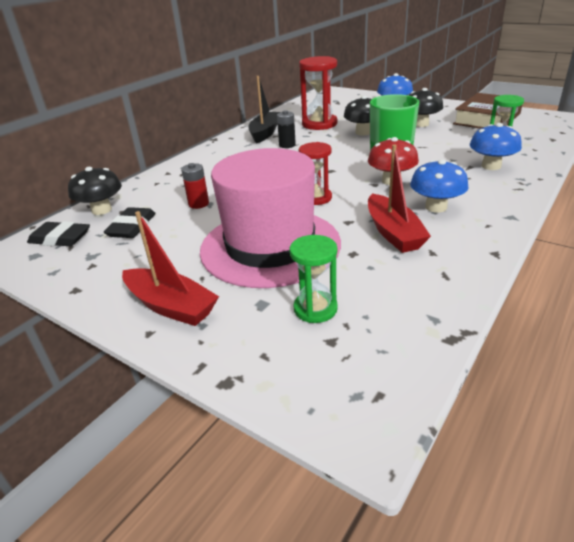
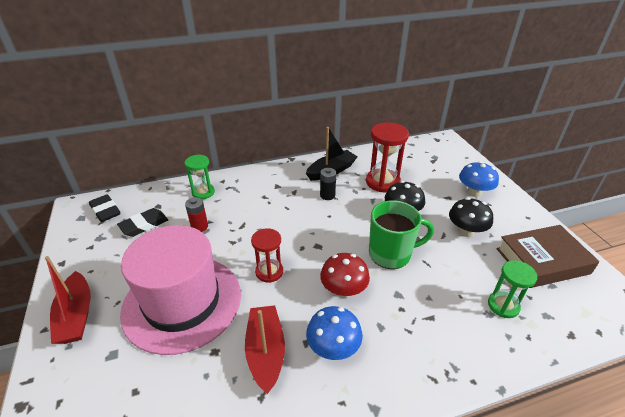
camera: 35 degrees right, 5 degrees up
(101, 210) = (150, 197): black mushroom -> none
(315, 309) = (128, 387): green hourglass -> green hourglass (203, 192)
(393, 233) = (266, 352): red boat -> red boat turned 150 degrees clockwise
(491, 166) = (450, 330): blue mushroom -> none

